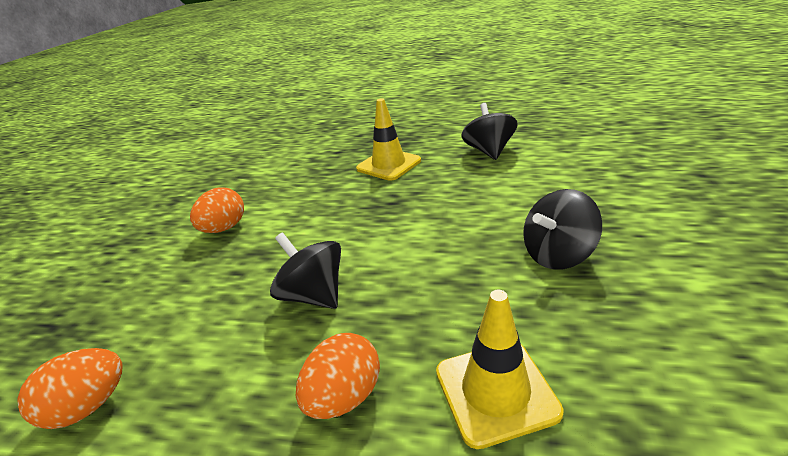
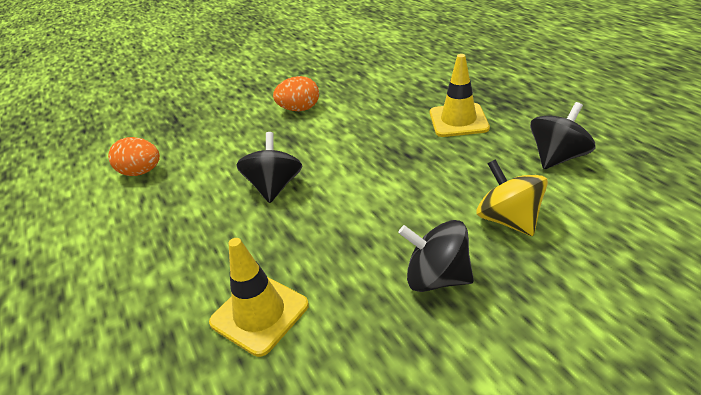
camera: 50 degrees right, 5 degrees up
(344, 397) = (208, 251): orange egg -> none
(529, 196) = (508, 220): none -> yellow spinning top

